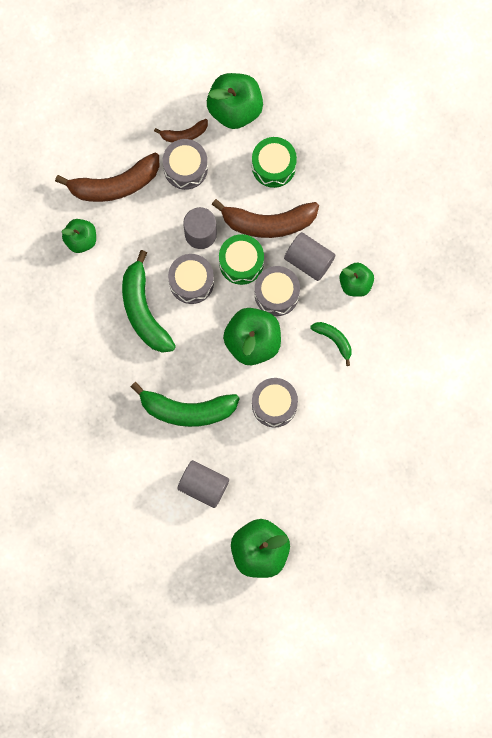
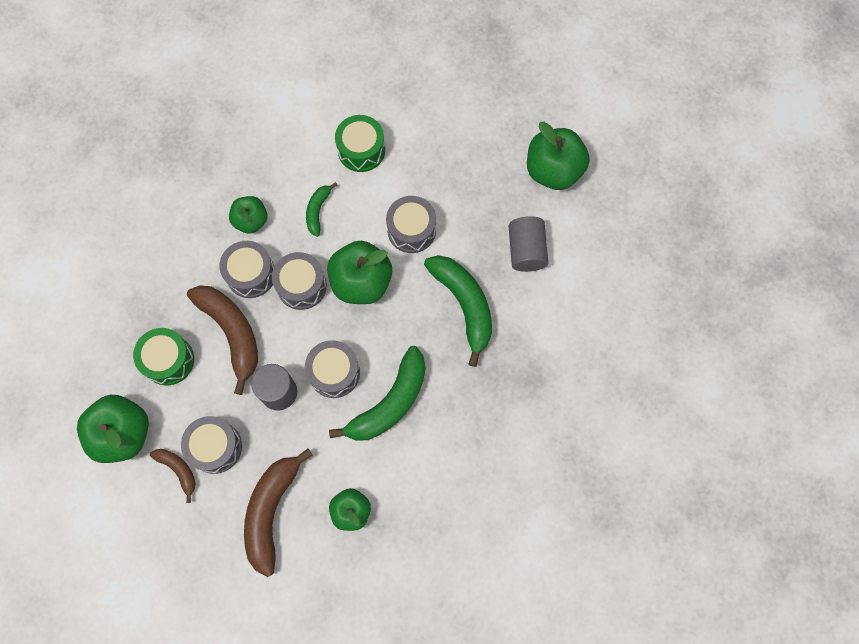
camera: 120 degrees left, 5 degrees down
(114, 184) = (272, 511): brown banana -> brown banana turned 120 degrees counterclockwise
(241, 263) = (288, 336): green drum -> green drum (361, 150)
(309, 260) = (251, 274): grey cylinder -> grey drum

